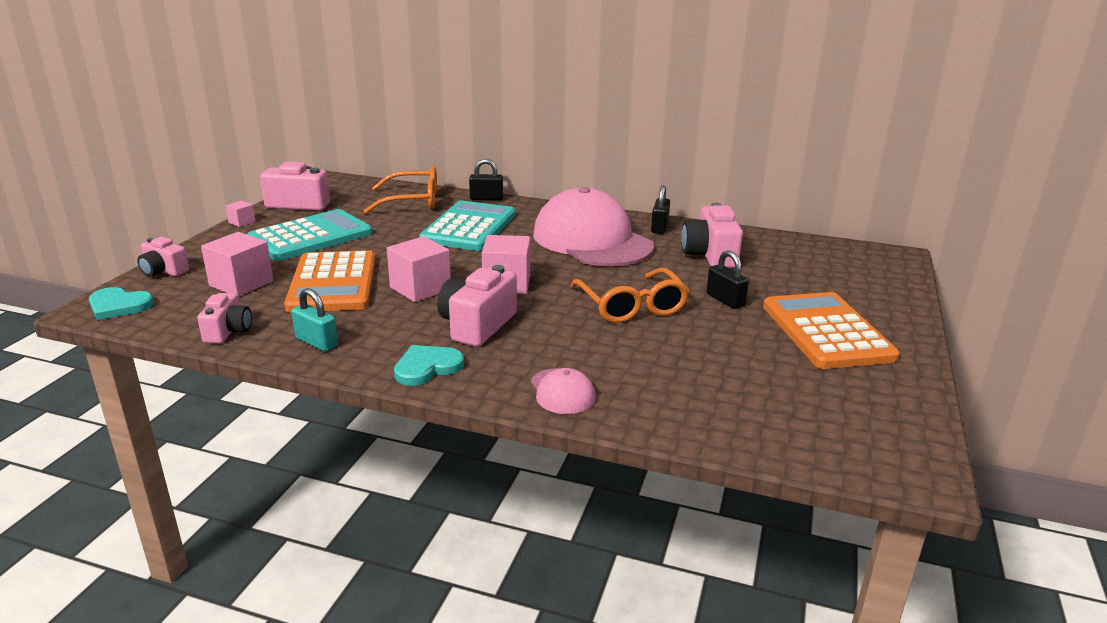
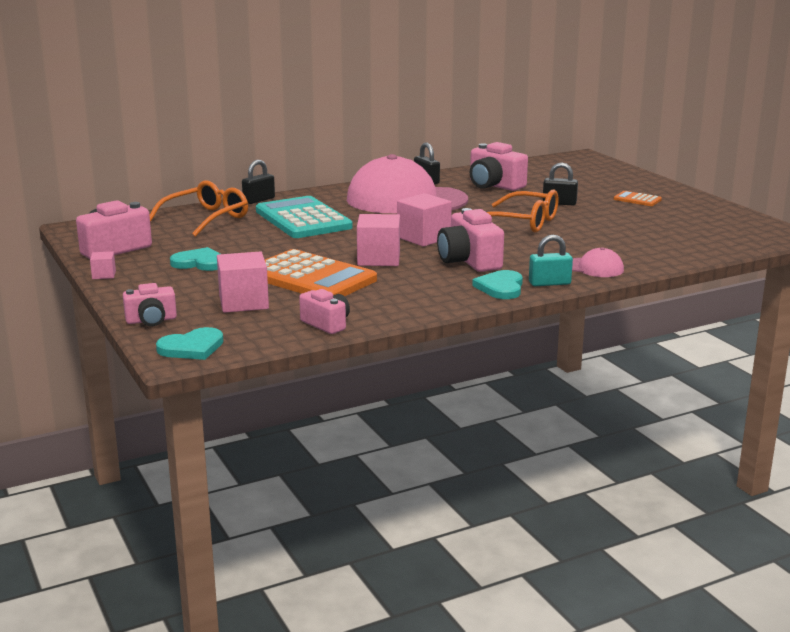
camera: 45 degrees left, 5 degrees down
(310, 237) = (199, 263): turquoise calculator -> turquoise heart
(316, 342) = (402, 304): turquoise padlock -> turquoise padlock (549, 283)
(826, 331) = (637, 199): orange calculator -> orange calculator, size x0.44

